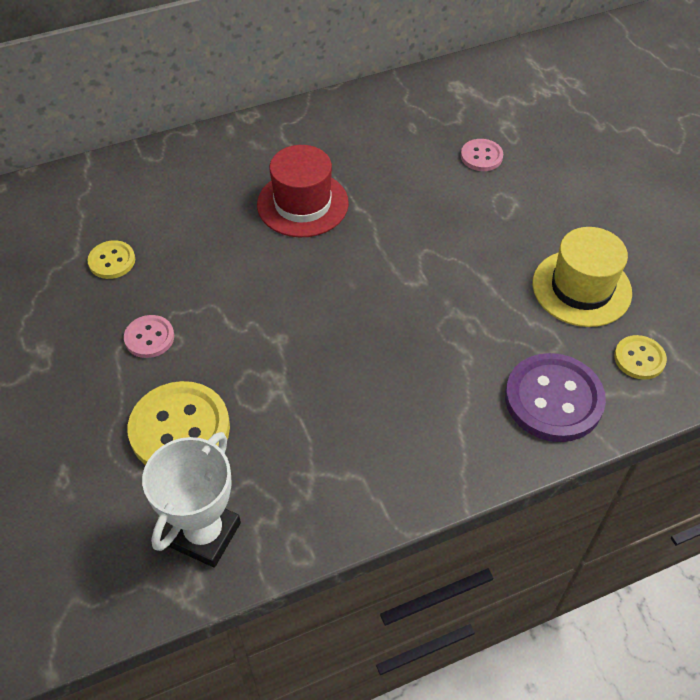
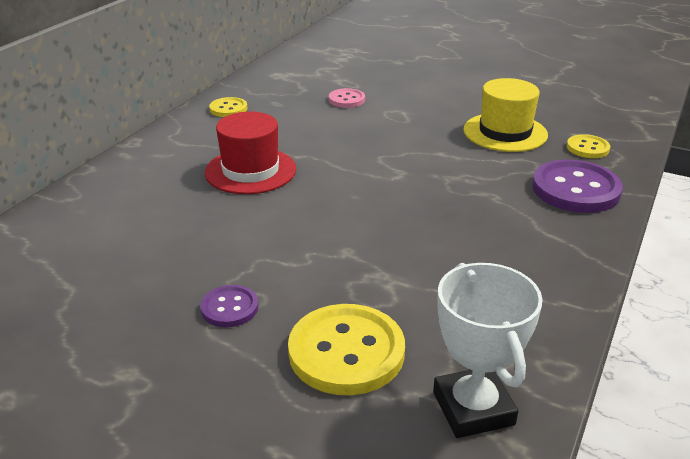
camera: 40 degrees left, 20 degrees down
(112, 261) = (119, 277): yellow button -> yellow button (228, 109)
(149, 338) = (229, 308): pink button -> purple button

